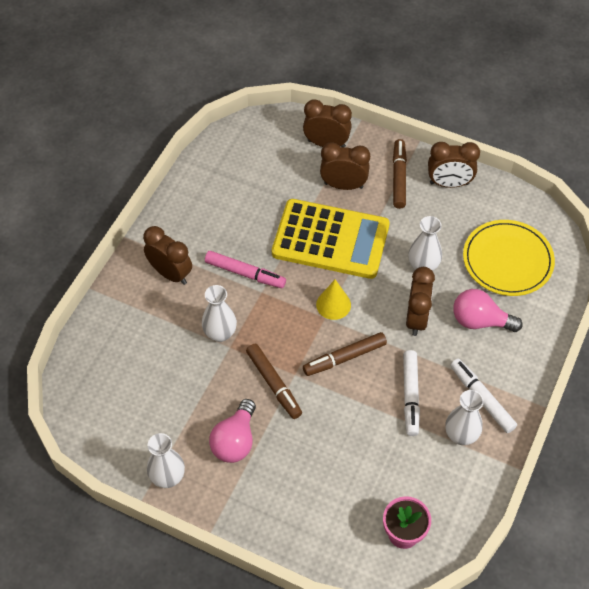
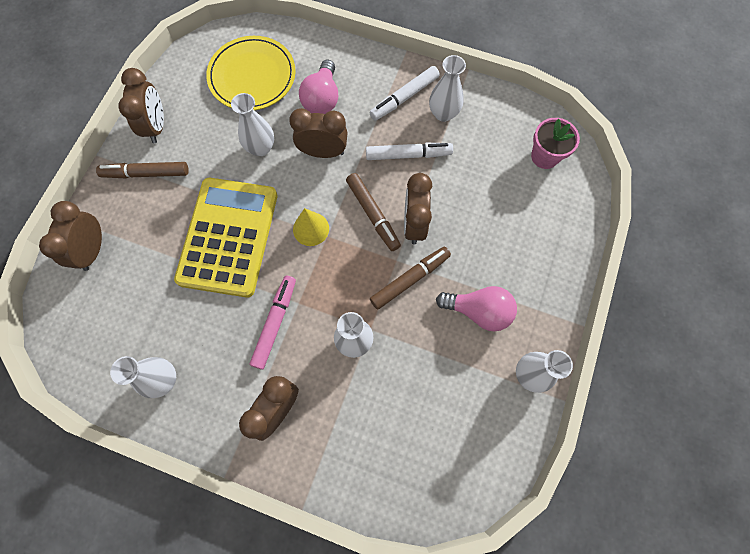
camera: 95 degrees left, 15 degrees up
(208, 196) = (164, 379): none -> white vase
(343, 185) = (154, 228): brown clock -> brown clock (414, 224)

